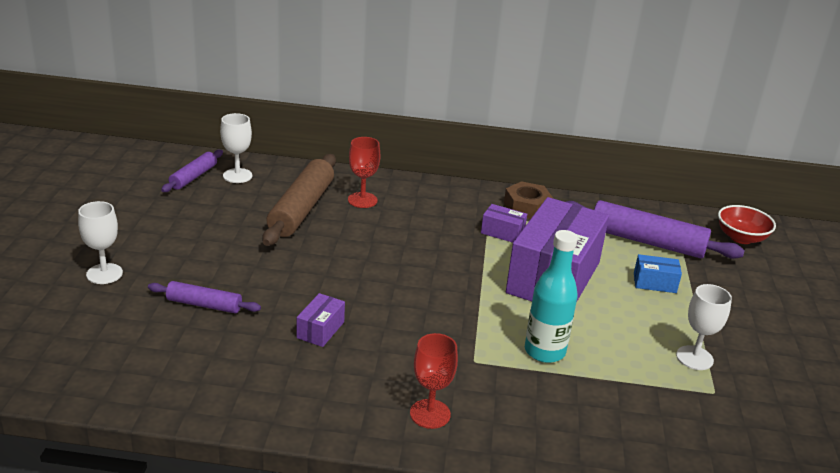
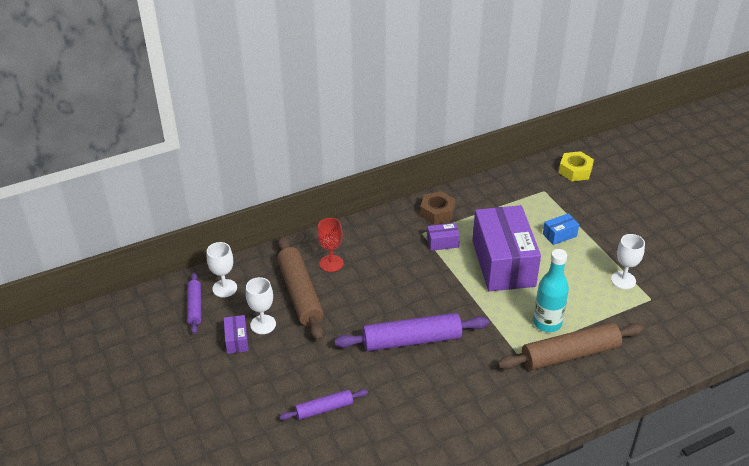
camera: 30 degrees left, 10 degrees up
(104, 274) = (232, 425): white goblet -> white goblet (263, 324)
(320, 330) = (413, 384): purple box -> purple box (236, 340)
(430, 414) = (529, 405): red goblet -> none
(539, 393) = (570, 354): none -> brown rolling pin
(646, 241) = (528, 203): purple rolling pin -> purple rolling pin (411, 340)
(741, 238) = (575, 171): red bowl -> yellow nut

